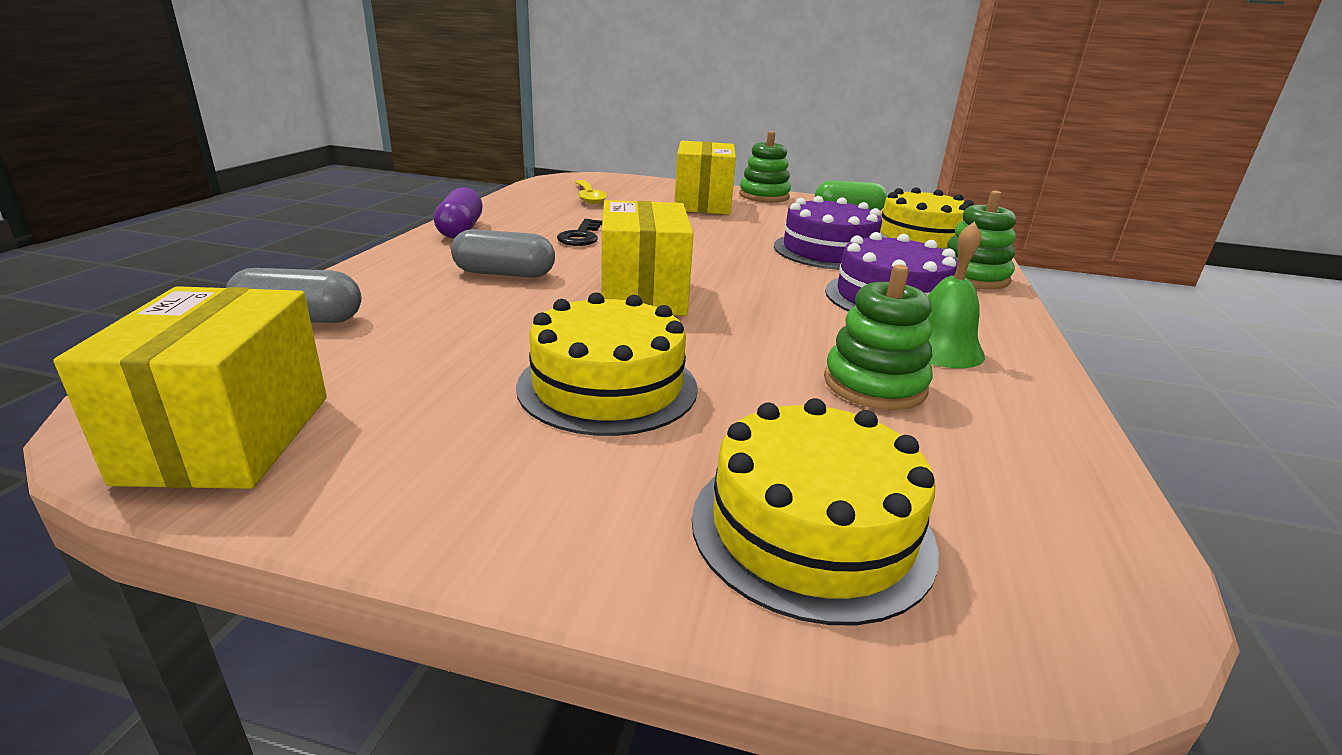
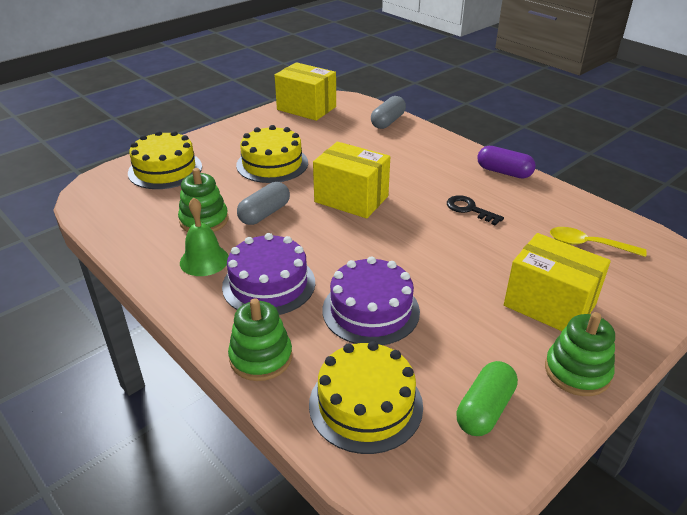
camera: 125 degrees right, 10 degrees up
(504, 273) = (412, 169): grey capsule -> grey capsule (264, 214)

